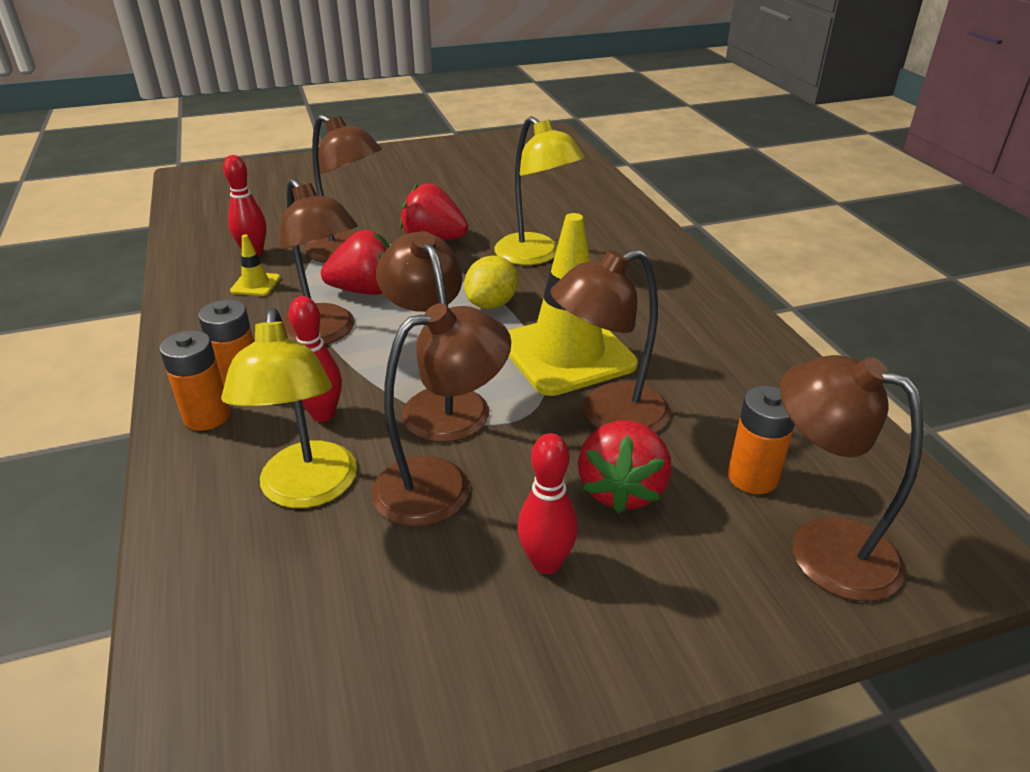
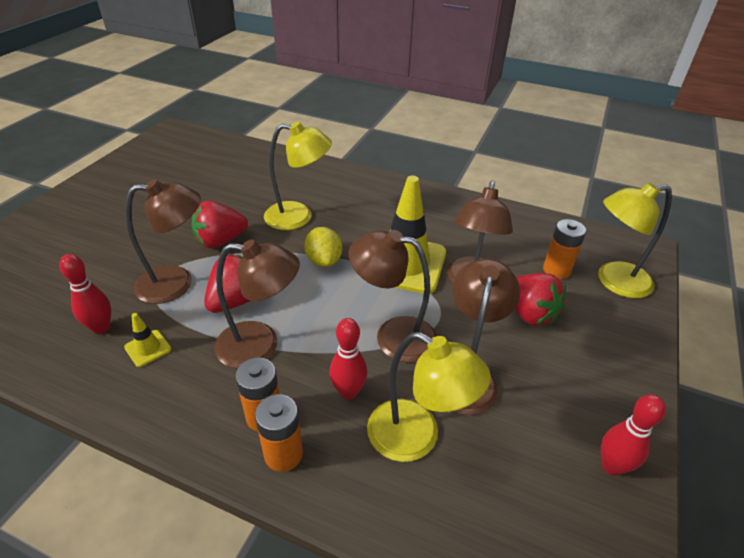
camera: 50 degrees left, 5 degrees up
(546, 563) = (558, 371): red bowling pin -> red bowling pin (612, 466)
(822, 547) = (614, 281): brown lamp -> yellow lamp

